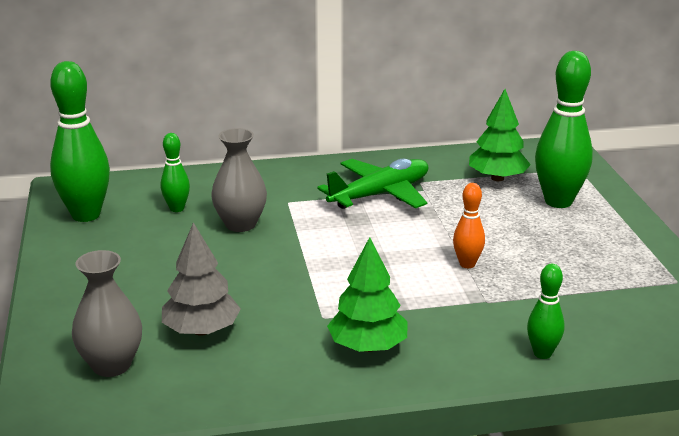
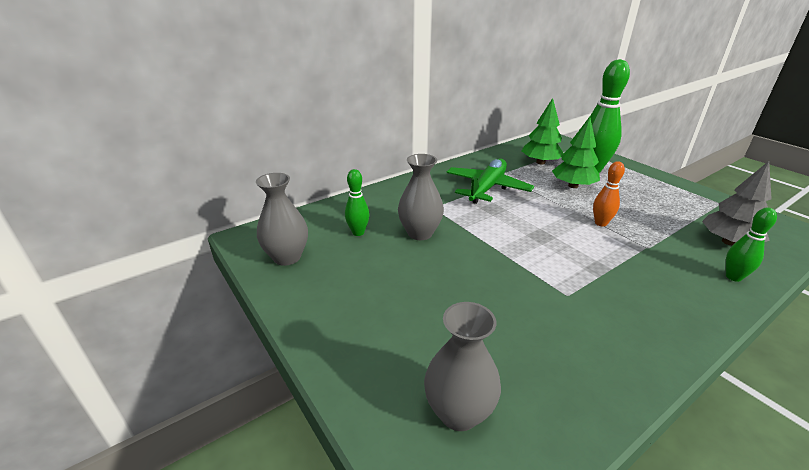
camera: 25 degrees left, 5 degrees up
(86, 215) = (287, 257): green bowling pin -> grey vase
(201, 330) = (495, 340): grey tree -> grey tree (728, 242)
(368, 347) = (629, 311): green tree -> green tree (573, 186)

